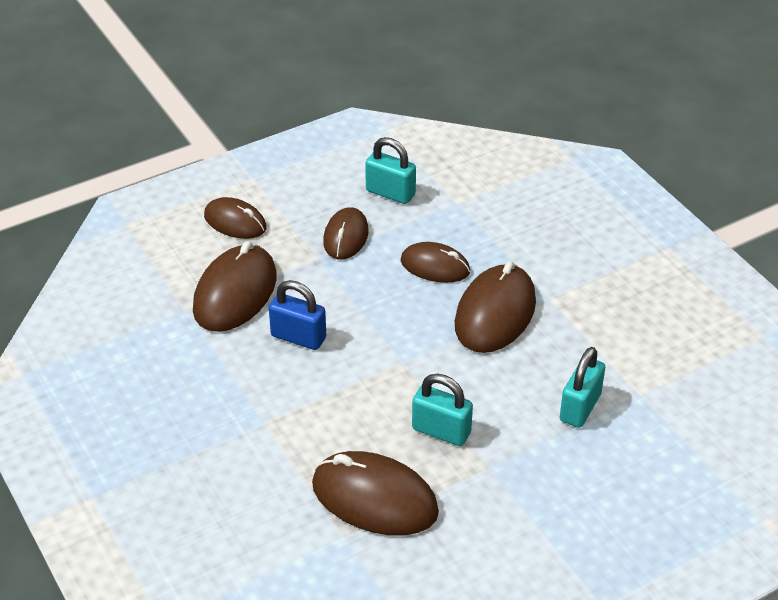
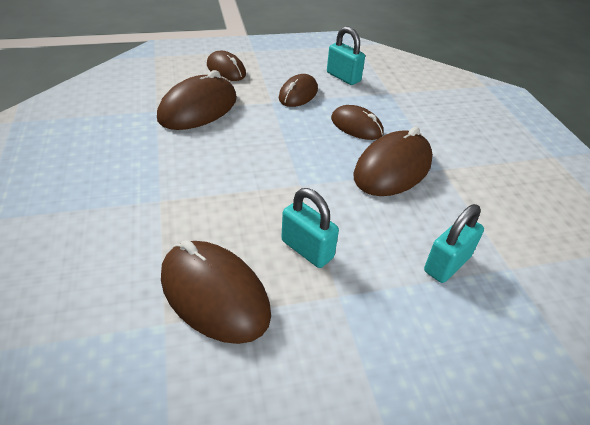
camera: 15 degrees right, 0 degrees up
(298, 337) = (226, 147): blue padlock -> none

